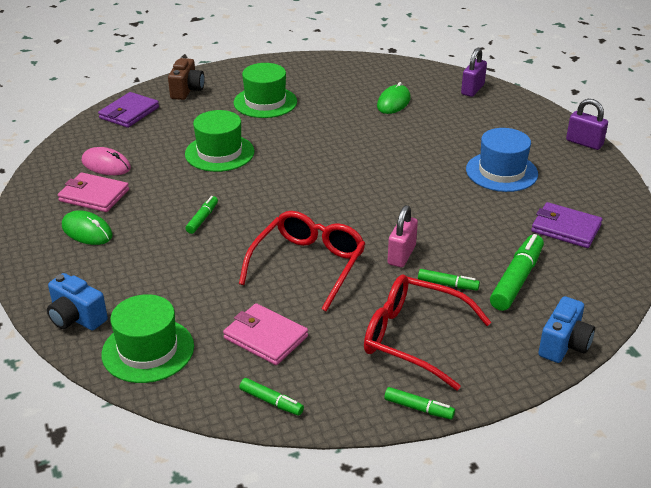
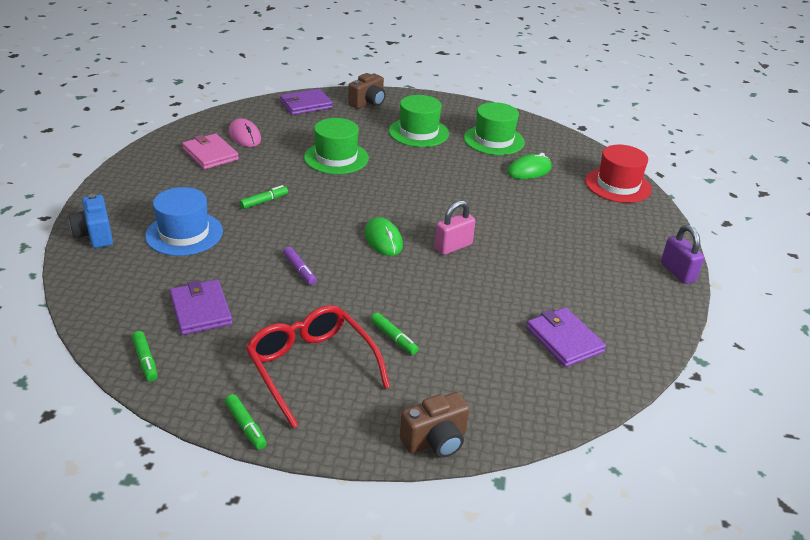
camera: 30 degrees right, 0 degrees up
(87, 231) = (175, 177): green mouse -> green mouse (383, 239)
(148, 350) = (111, 279): green hat -> green hat (494, 140)
(265, 337) = (201, 310): pink wallet -> purple wallet
(308, 265) = (299, 270): red glasses -> purple marker
(401, 255) = (384, 296): pink padlock -> pink padlock (453, 246)
(472, 89) = (618, 185): purple padlock -> red hat
(501, 172) = (560, 265): blue hat -> blue hat (184, 233)
(516, 279) = (461, 363): green marker -> none
(564, 345) = (435, 441): blue camera -> brown camera

